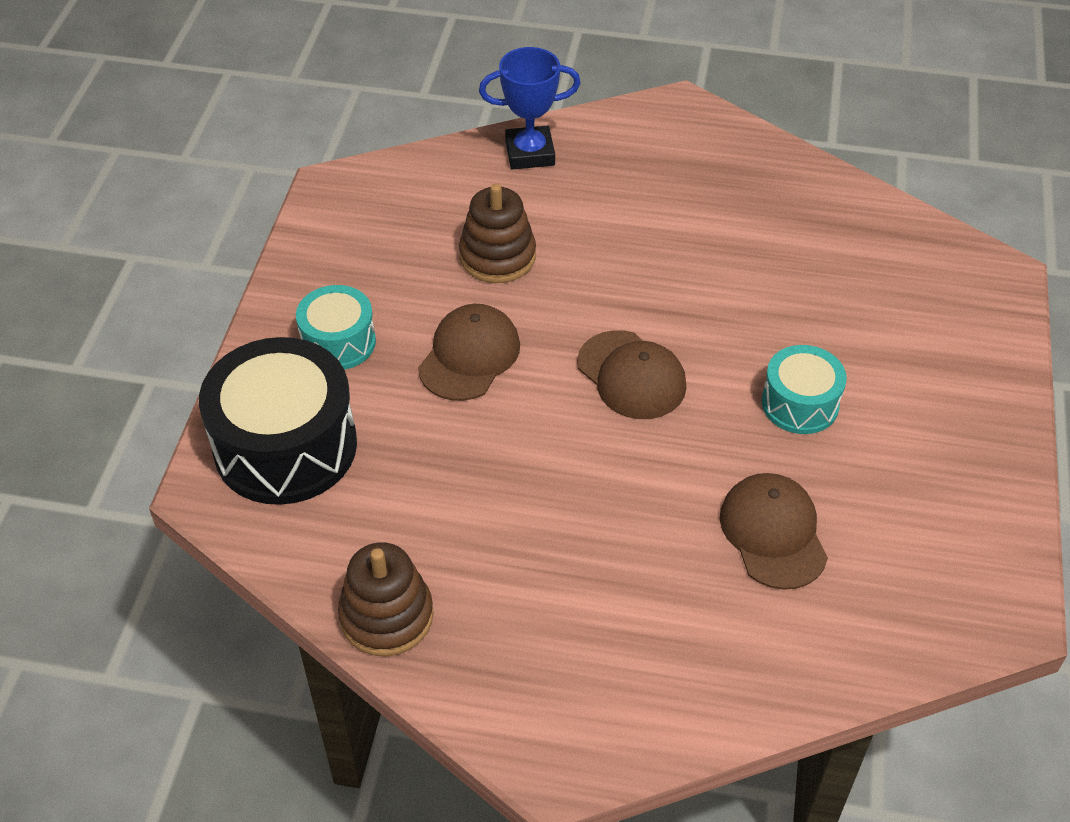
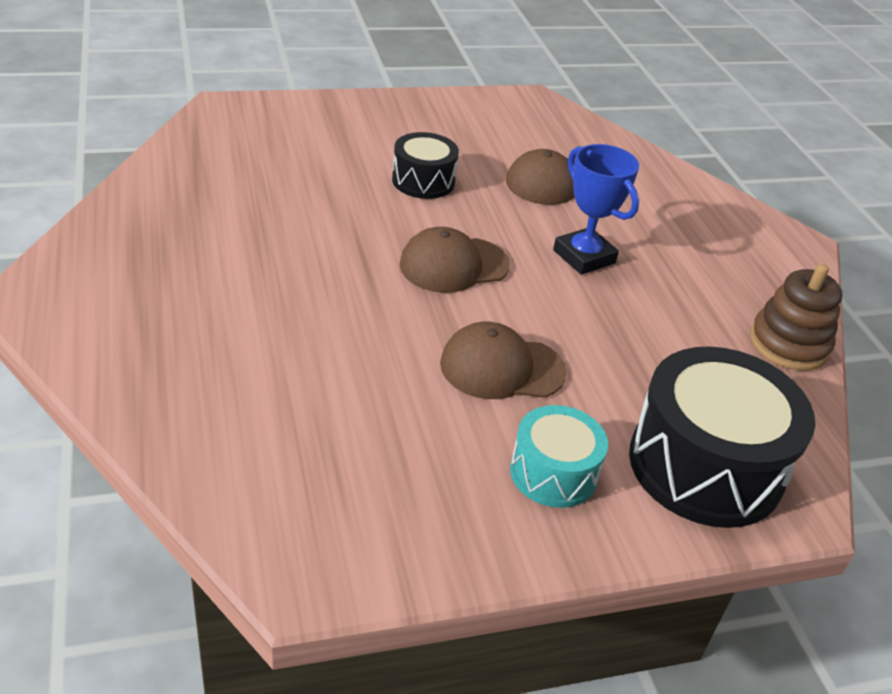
camera: 120 degrees left, 10 degrees down
(497, 256) = (352, 383): brown stacking toy -> none
(530, 153) = (160, 399): blue trophy -> blue trophy (584, 257)
(631, 375) = (453, 265): brown cap -> brown cap turned 135 degrees counterclockwise
(800, 403) = (423, 181): turquoise drum -> black drum

